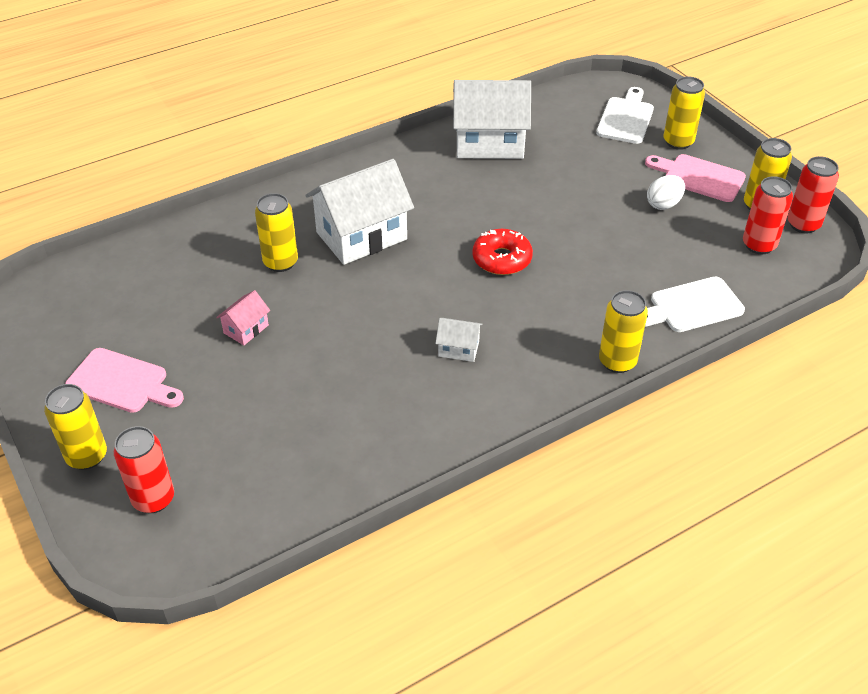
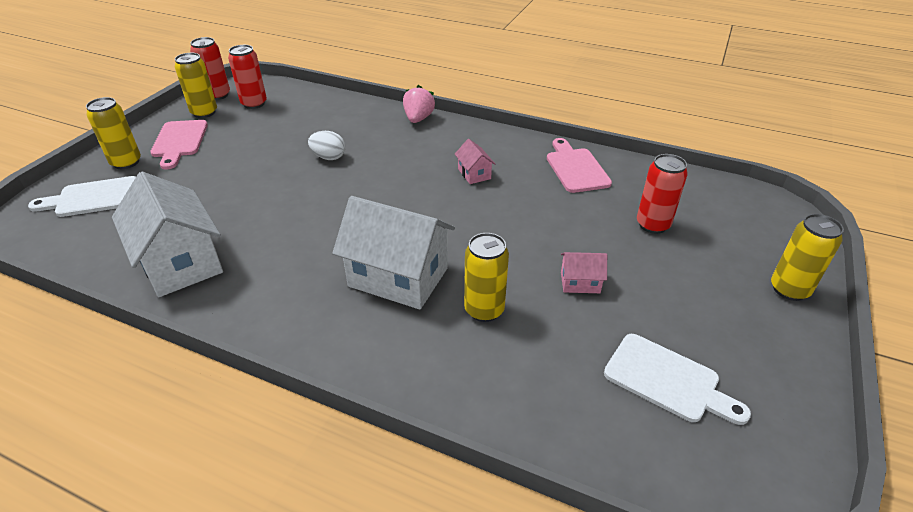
camera: 125 degrees left, 5 degrees down
(122, 382) = (720, 320): pink cutting board -> pink cutting board (576, 168)
(153, 499) = (756, 235): red can -> red can (652, 225)
(458, 349) = (474, 174): white house -> pink house
(502, 259) = (359, 191): red donut -> none
(617, 361) = (418, 119): yellow can -> pink strawberry
(663, 204) = (229, 146): white egg -> white egg (329, 157)
(692, 306) = (341, 110): white cutting board -> white cutting board (667, 380)

